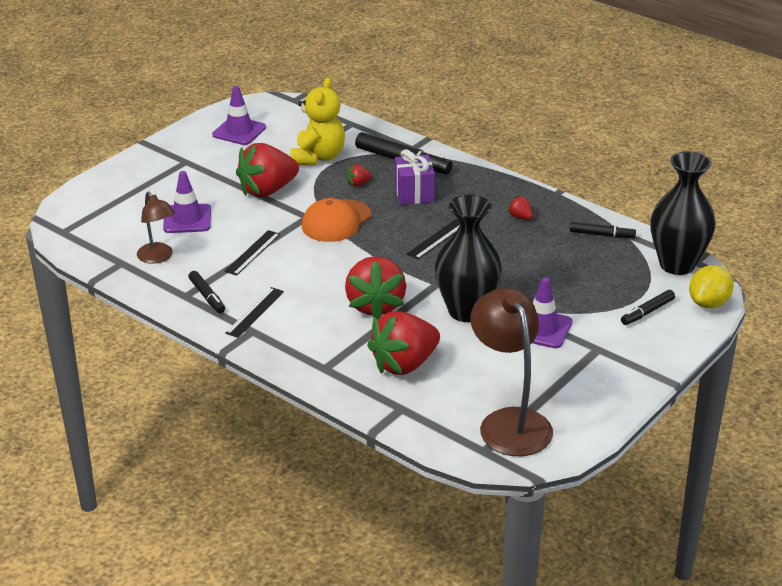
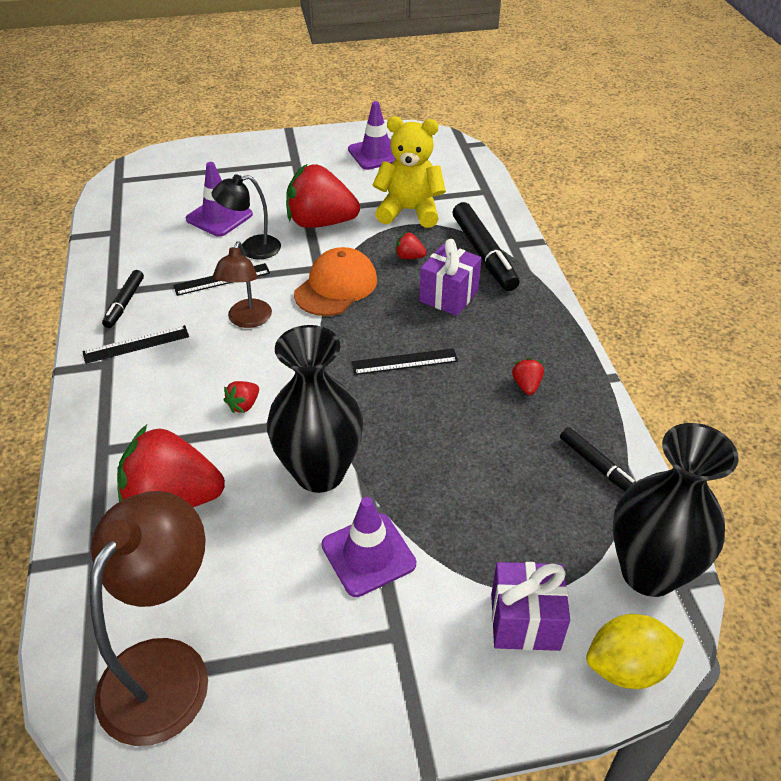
camera: 40 degrees right, 10 degrees up
(158, 257) = (146, 242): brown lamp -> brown lamp (247, 320)
(244, 227) = (252, 249): none -> black lamp
(318, 157) = (409, 211): yellow teddy bear -> yellow teddy bear turned 135 degrees counterclockwise
(336, 221) = (336, 286): orange cap -> orange cap turned 135 degrees clockwise
(375, 305) = (244, 405): red strawberry -> red strawberry, size x0.41
(647, 312) = (525, 621): black marker -> purple gift

